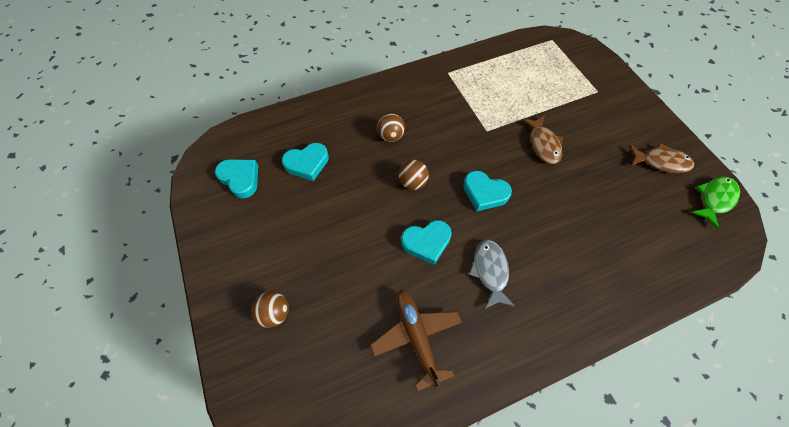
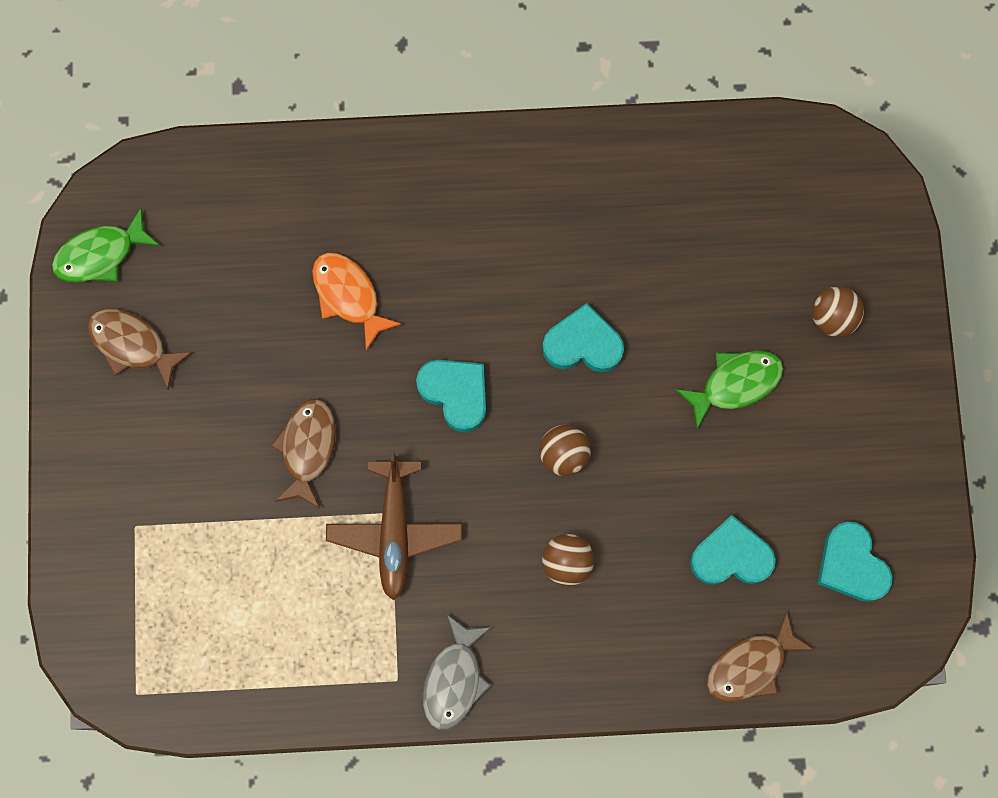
camera: 160 degrees left, 15 degrees up
(285, 122) = (751, 665): none -> brown fish
(328, 250) = (735, 384): none -> green fish
(416, 336) = (648, 220): brown plane -> brown plane (394, 531)
(490, 271) = (509, 269): grey fish -> grey fish (454, 679)
(571, 223) = (349, 296): none -> orange fish

